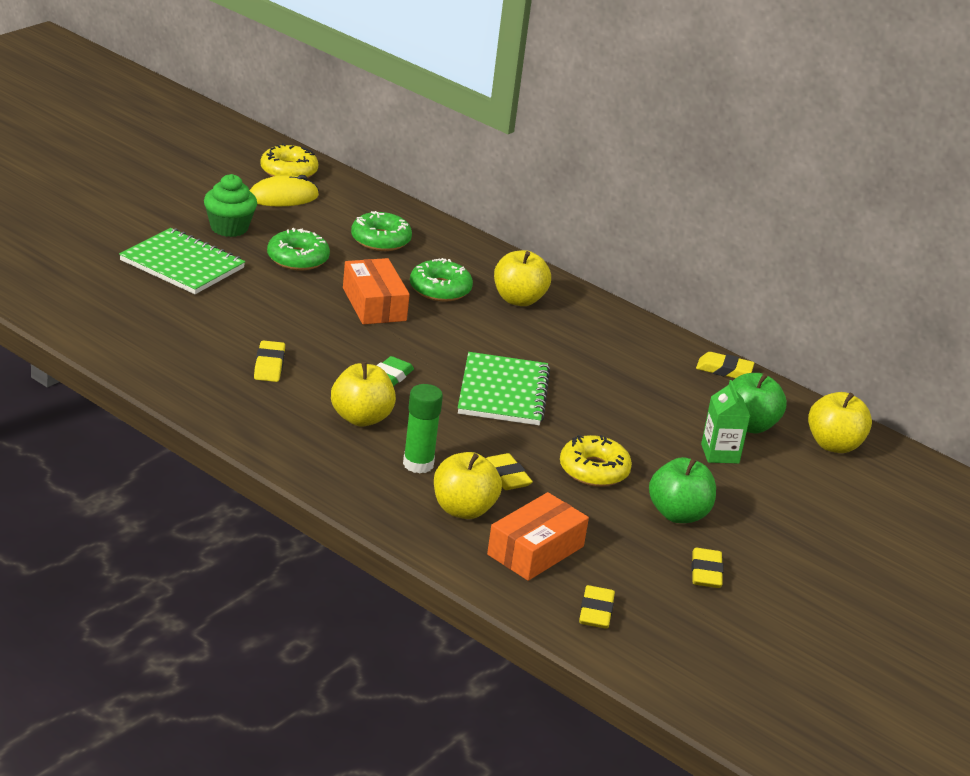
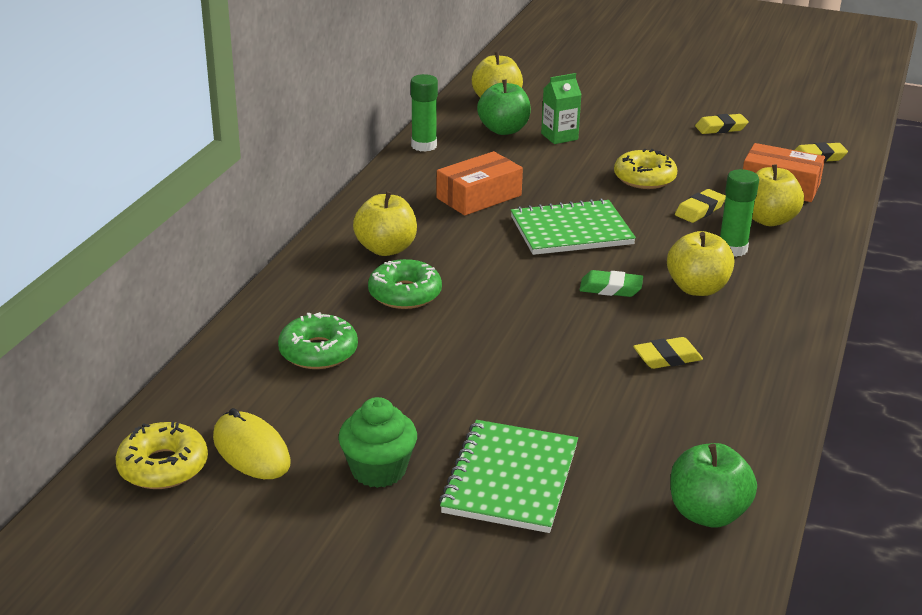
camera: 105 degrees left, 0 degrees up
(297, 259) = (416, 397): green donut -> none
(374, 304) = (476, 325): orange box -> orange box (479, 197)
(678, 514) = (662, 143): green apple -> green apple (707, 513)
(724, 370) = (424, 146): yellow eraser -> green glue stick

